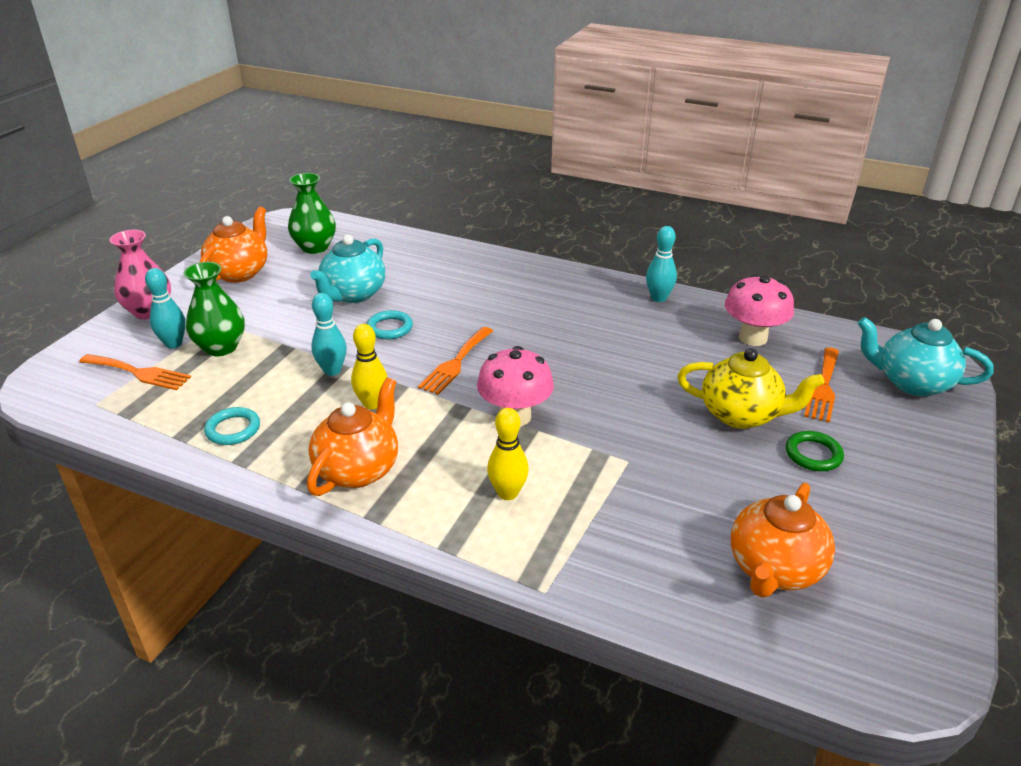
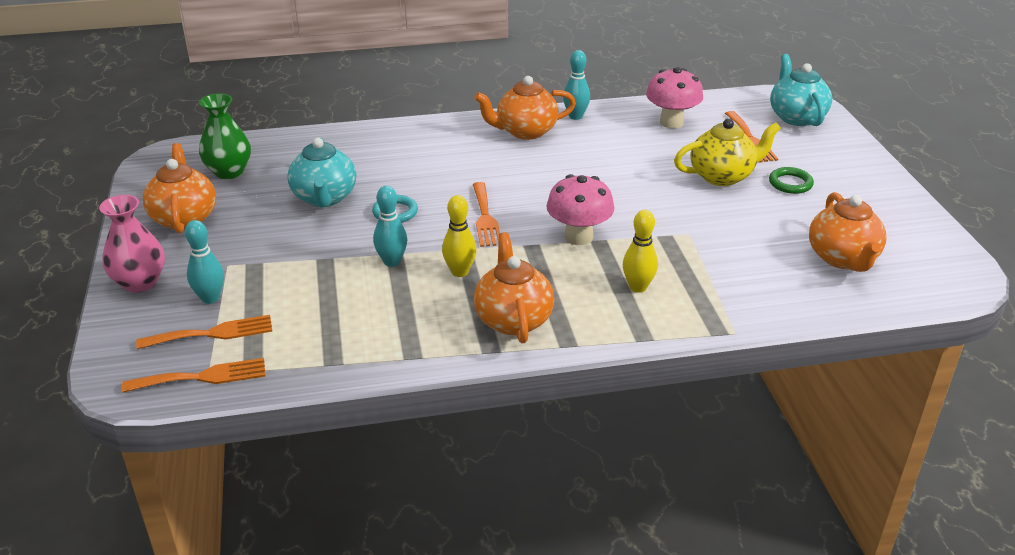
camera: 35 degrees left, 0 degrees up
(88, 405) = (202, 377): none -> orange fork
(221, 347) = (262, 283): green vase -> none
(233, 429) = (370, 337): turquoise ring -> none
(592, 296) = (525, 131): none -> orange teapot
(912, 383) = (796, 117): turquoise teapot -> turquoise teapot turned 90 degrees clockwise

